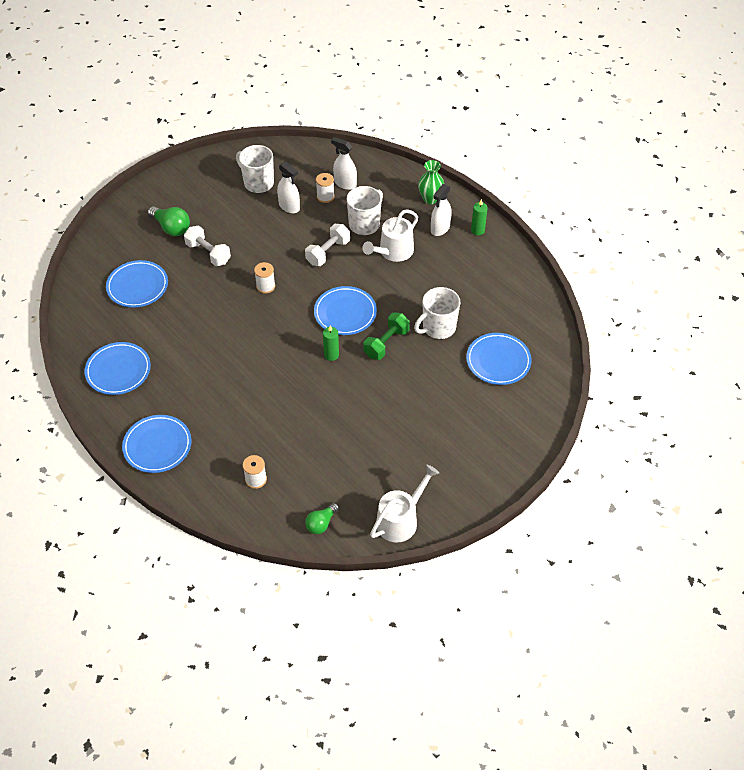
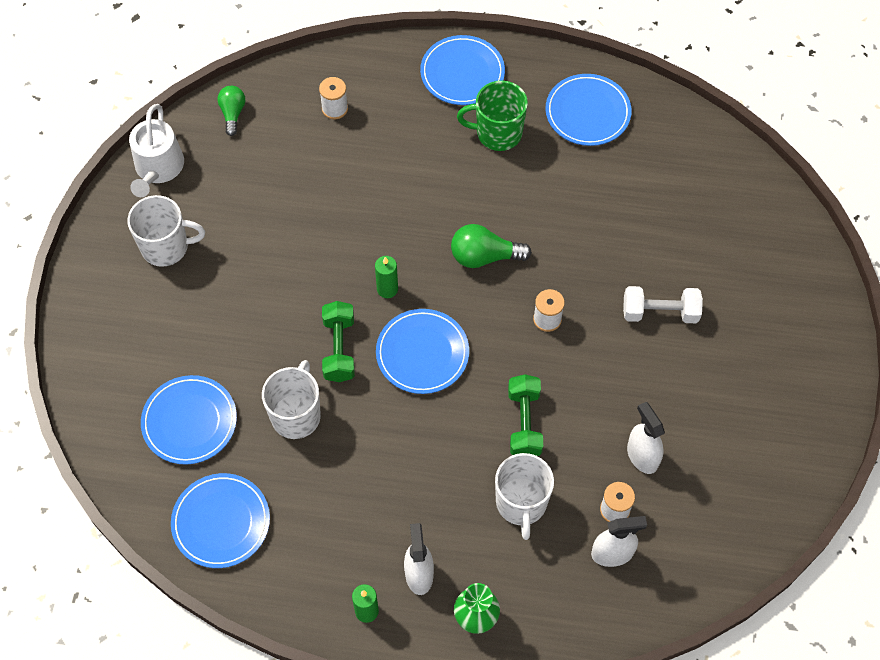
camera: 140 degrees right, 10 degrees up
(137, 286) = (685, 213): blue plate -> blue plate (221, 522)
(171, 228) = (742, 313): green light bulb -> green light bulb (484, 256)
(180, 395) = (497, 133): none -> green mug
(258, 183) = (721, 463): white mug -> white mug (166, 247)
(289, 206) = (642, 456): white spray bottle -> white spray bottle turned 60 degrees clockwise
(328, 252) = (524, 423): white dumbbell -> green dumbbell
(393, 251) = (446, 487): white watering can -> none

